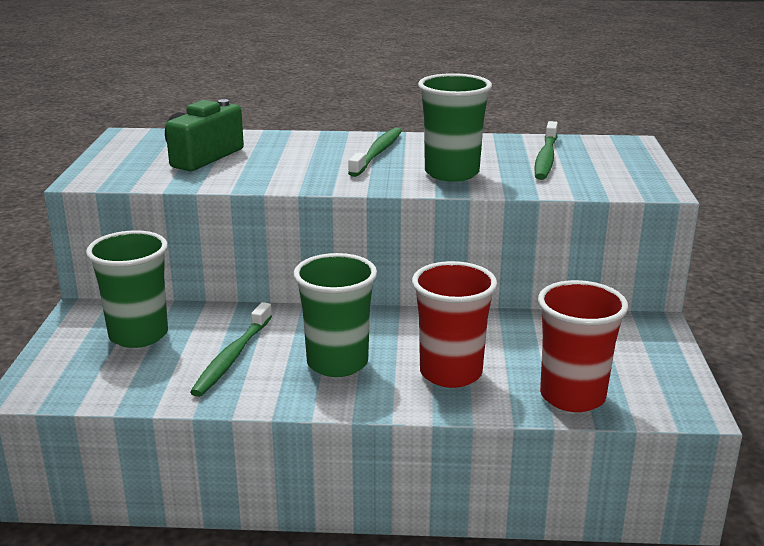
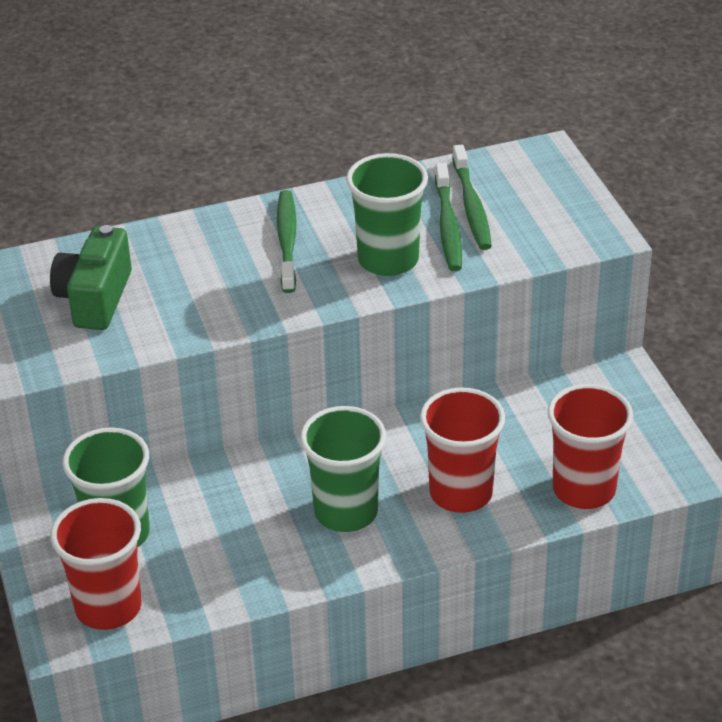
camera: 20 degrees left, 15 degrees up
(84, 379) = (108, 607): none -> red cup
(232, 357) = (237, 534): green toothbrush -> green toothbrush (448, 225)

